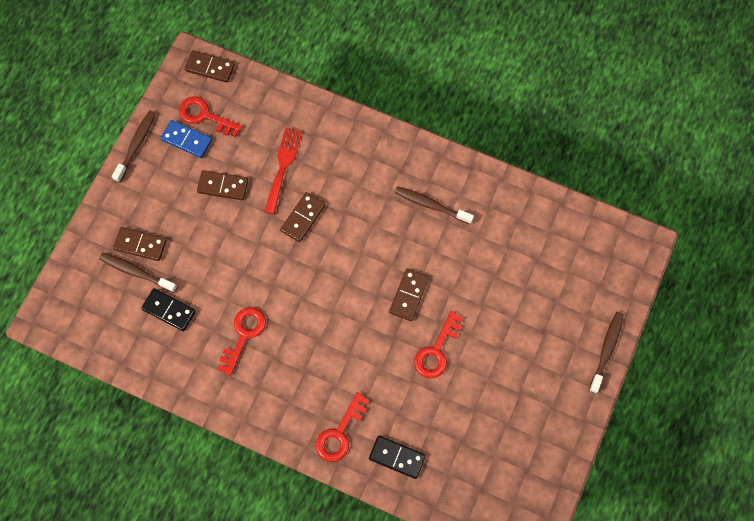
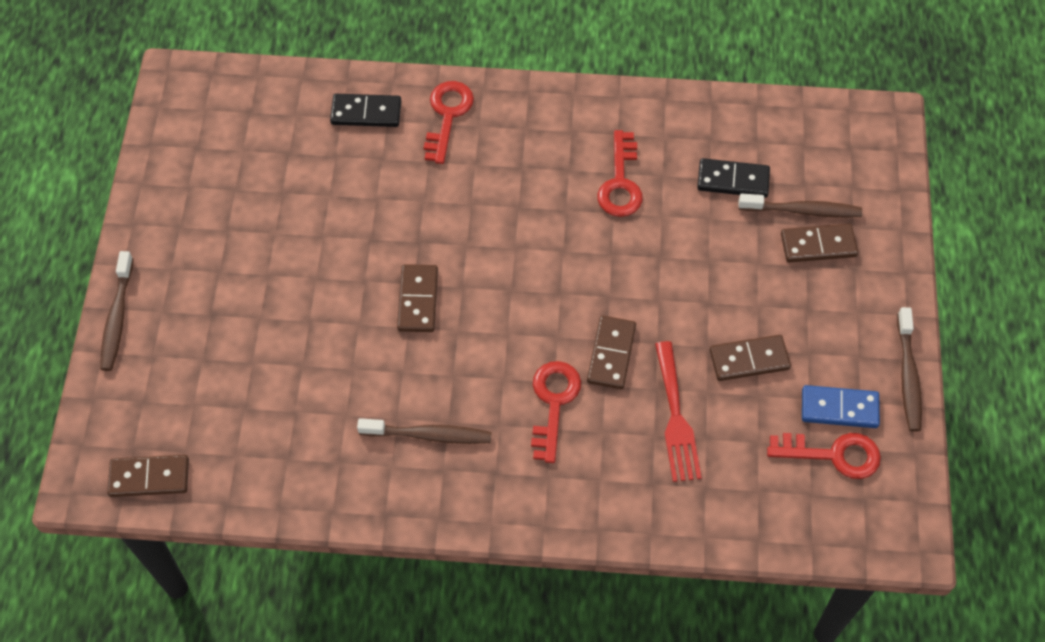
camera: 160 degrees right, 10 degrees down
(210, 67) = (870, 536): brown domino -> brown domino (149, 477)
(436, 351) = (355, 244): red key -> red key (553, 403)

